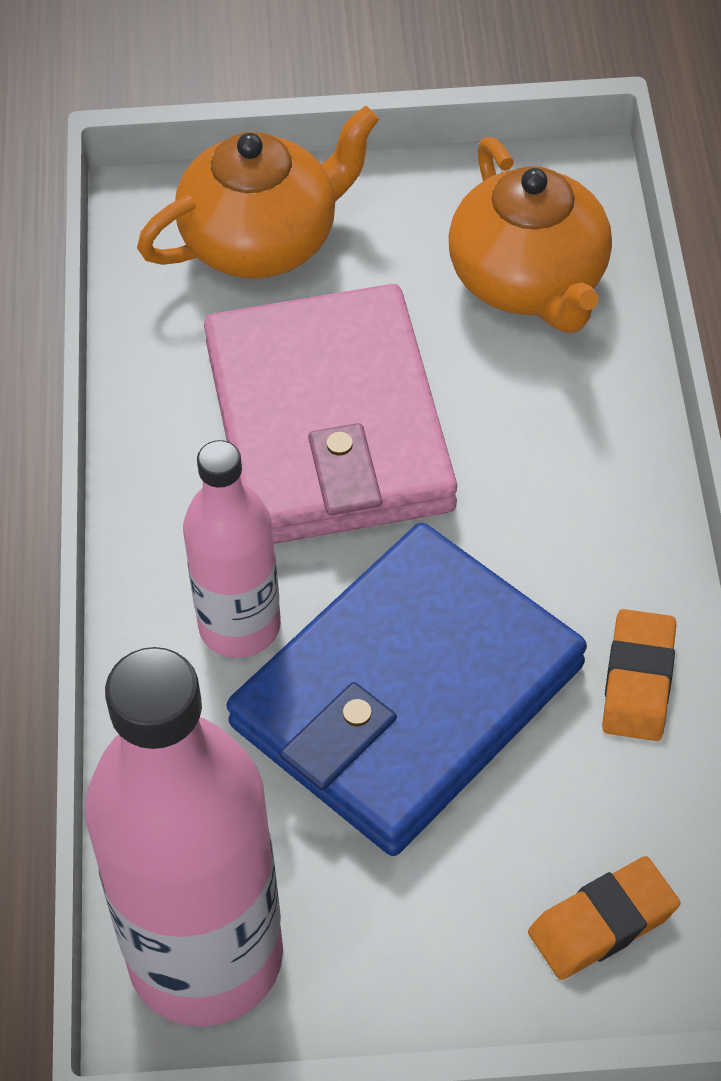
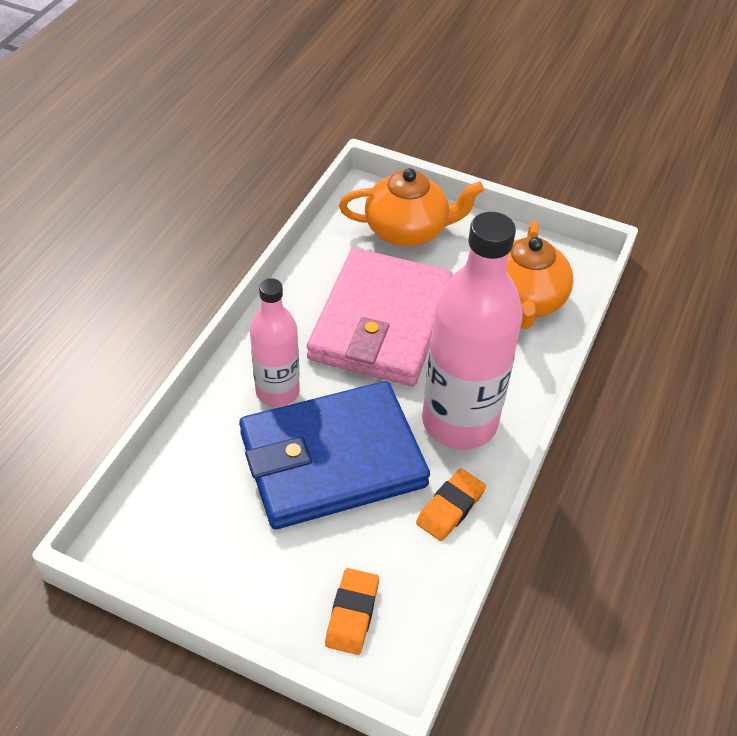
camera: 25 degrees right, 5 degrees down
(205, 957) = (156, 530): pink bottle -> pink bottle (459, 422)
(603, 923) = (352, 614): orange eraser -> orange eraser turned 75 degrees counterclockwise

